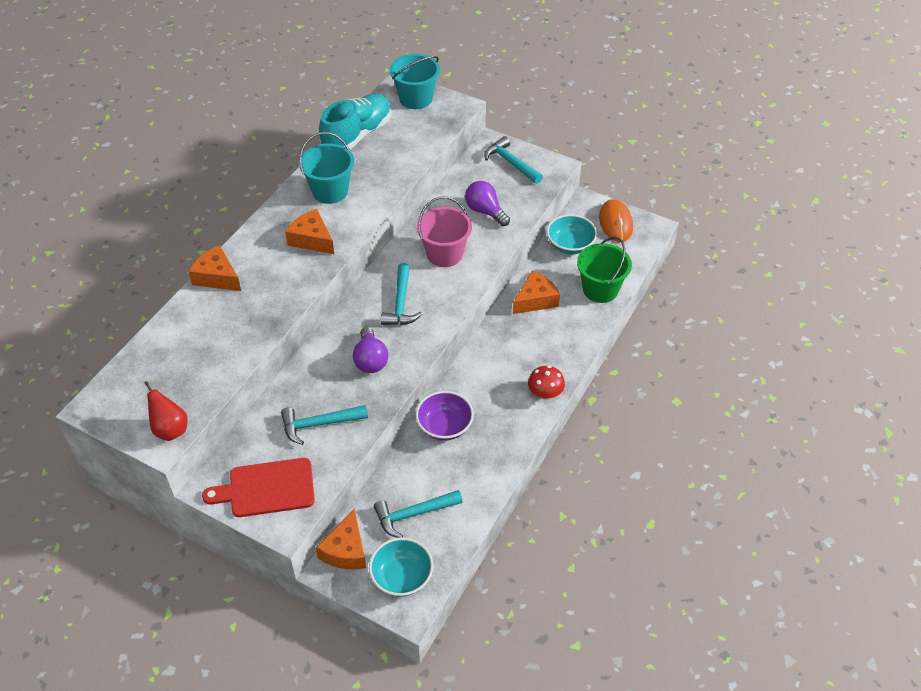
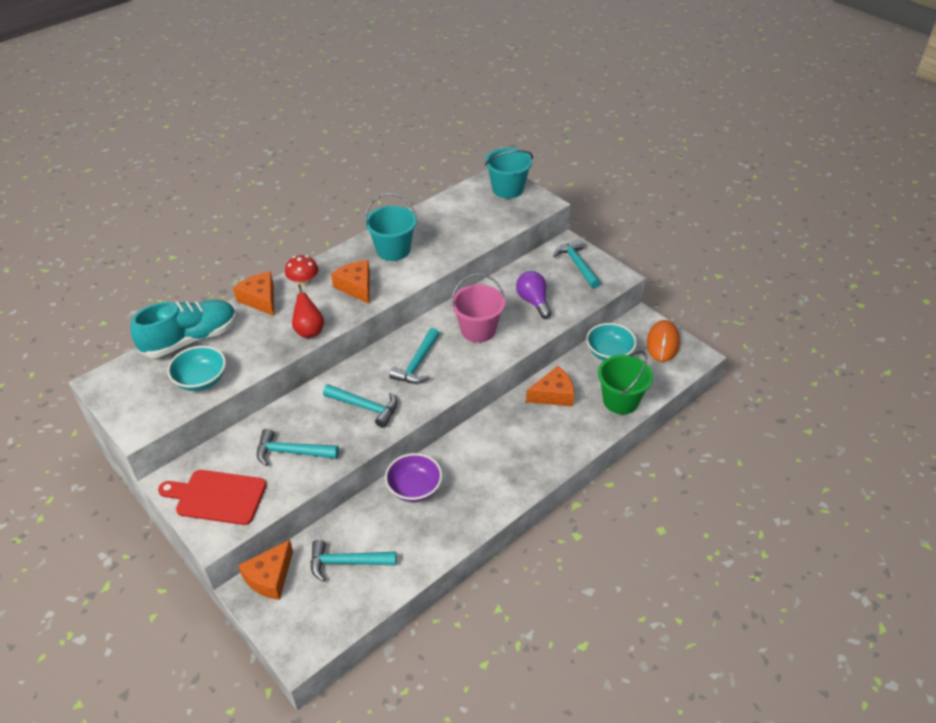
camera: 20 degrees right, 5 degrees down
(170, 429) = (151, 418): red pear -> red pear (309, 331)
(357, 135) = (441, 209): turquoise shoe -> turquoise shoe (191, 339)
(370, 360) = (365, 407): purple light bulb -> turquoise hammer
(402, 577) = (307, 619): turquoise bowl -> turquoise bowl (201, 380)
(545, 393) = (523, 484): red mushroom -> red mushroom (303, 282)

